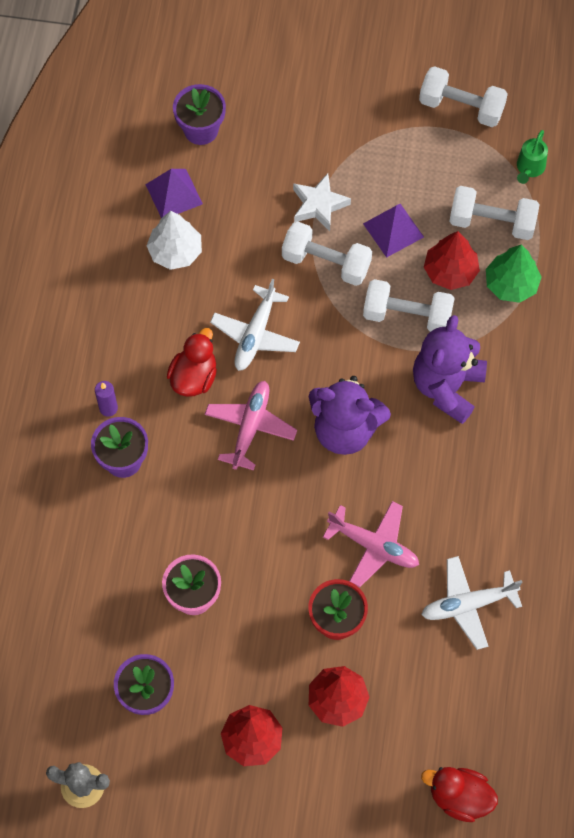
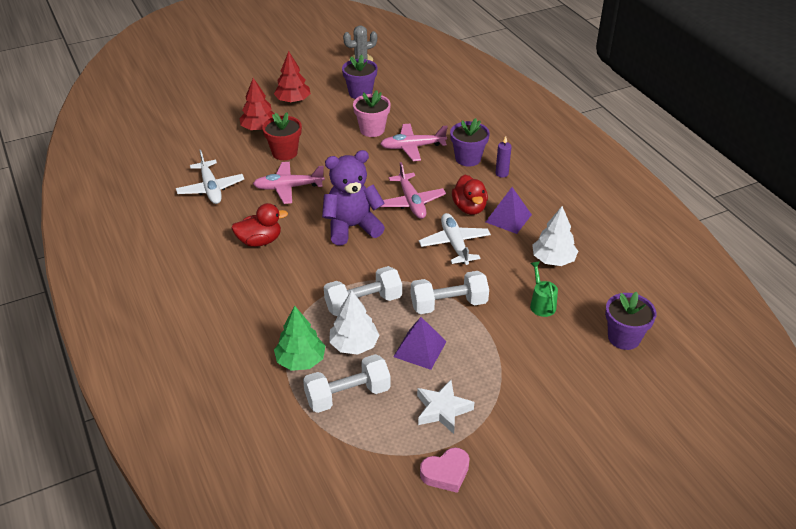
camera: 145 degrees right, 25 degrees down
(171, 526) = (412, 147): none -> pink plane
(174, 194) = (593, 289): purple pyramid -> purple pyramid (508, 218)
(319, 205) = (489, 336): white star -> white star (442, 410)
(447, 387) = (302, 278): purple teddy bear -> none
(450, 271) = (354, 345): red tree -> white tree
(459, 797) = (165, 124): red duck -> red duck (260, 241)
(461, 107) = (446, 473): white dumbbell -> pink heart
(468, 605) = (211, 189): white plane -> white plane turned 120 degrees clockwise
(529, 168) = (346, 454): green watering can -> green watering can (541, 304)

